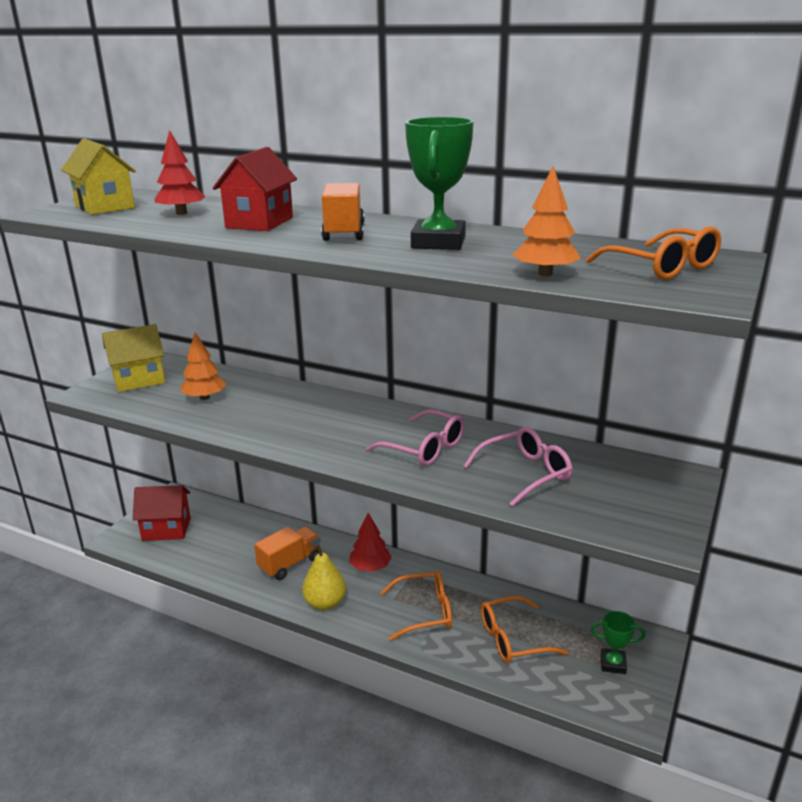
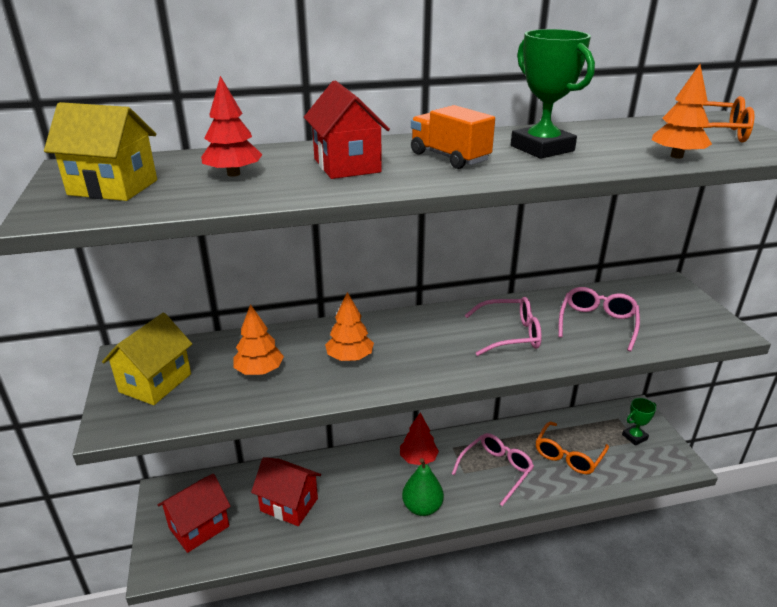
camera: 40 degrees left, 5 degrees up
(236, 547) = (289, 505): none -> red house
(273, 413) = (349, 357): none -> orange tree
(290, 564) = (354, 492): orange truck -> none
(325, 603) = (422, 507): yellow pear -> green pear
(425, 612) = (496, 470): orange glasses -> pink glasses

